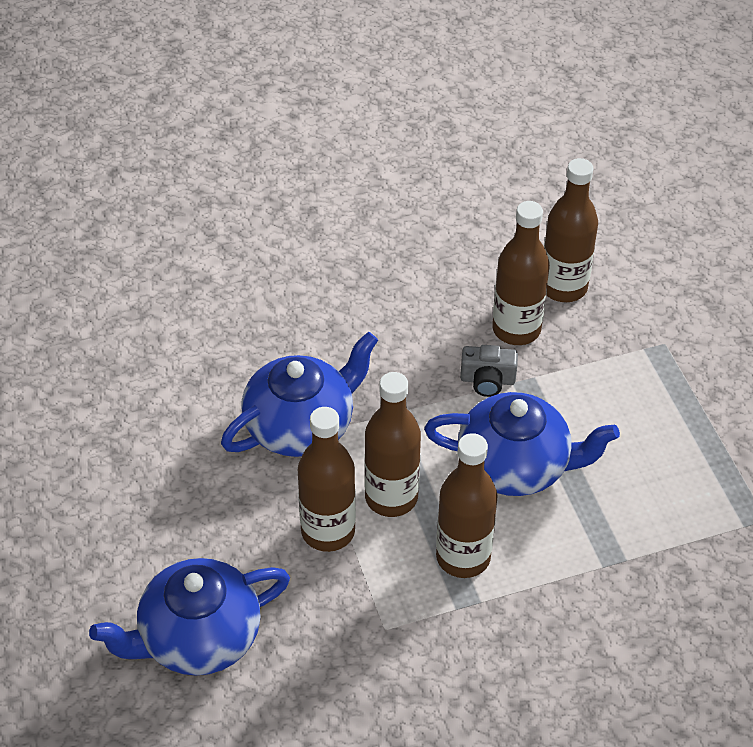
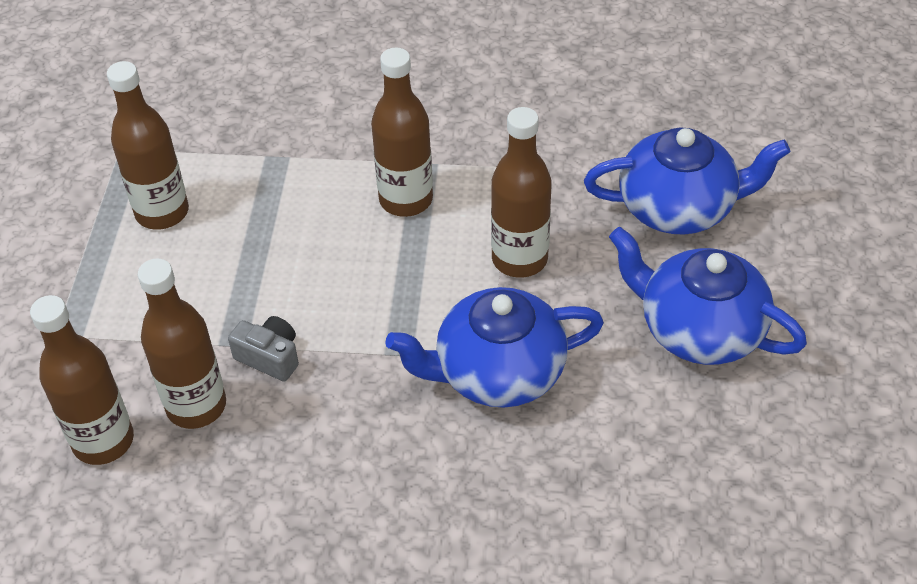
camera: 155 degrees left, 0 degrees up
(391, 497) = (442, 270): brown bottle -> brown bottle (162, 212)
(516, 466) = (303, 262): blue teapot -> blue teapot (698, 329)

